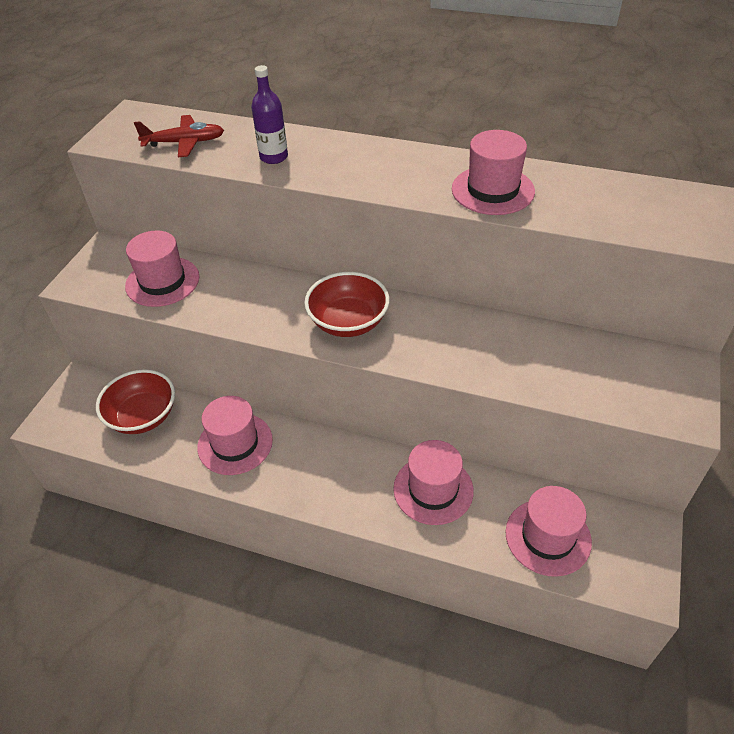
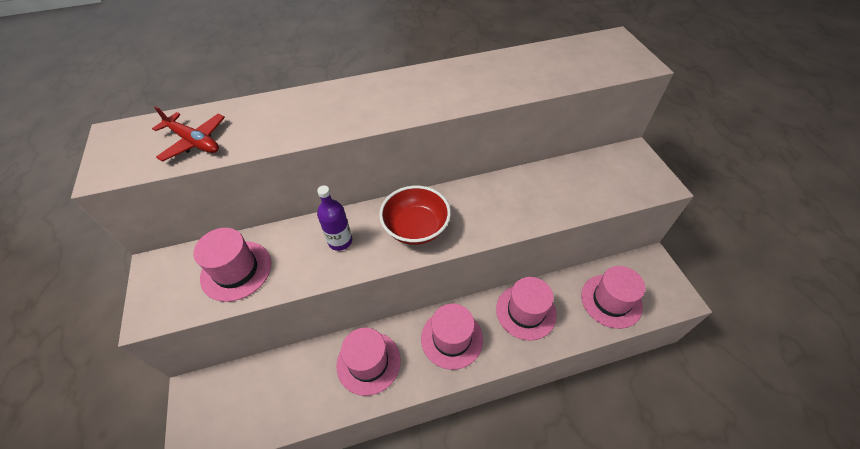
camera: 35 degrees left, 5 degrees up
(143, 416) = (276, 386): red bowl -> none
(184, 143) = (194, 142): red plane -> red plane turned 75 degrees clockwise
(274, 157) = (290, 123): purple bottle -> purple bottle (340, 241)
(493, 190) = (479, 84): pink hat -> pink hat (451, 338)

